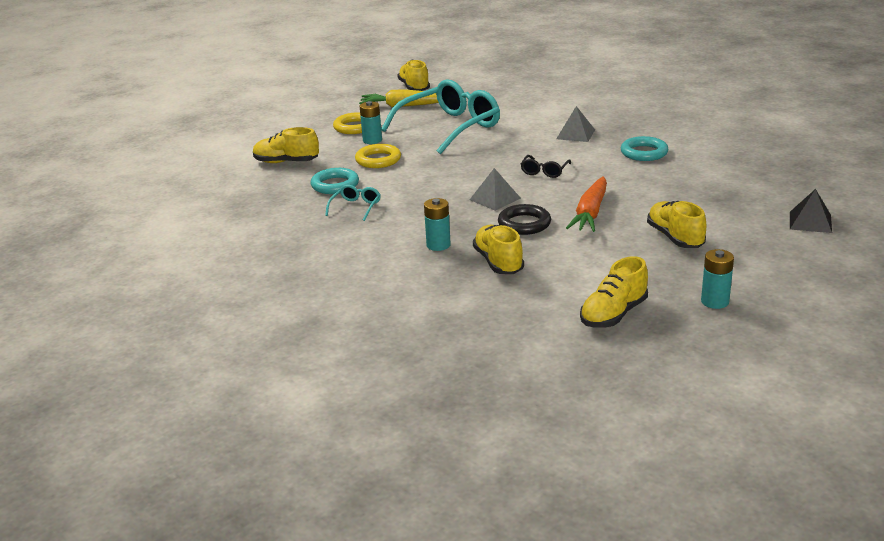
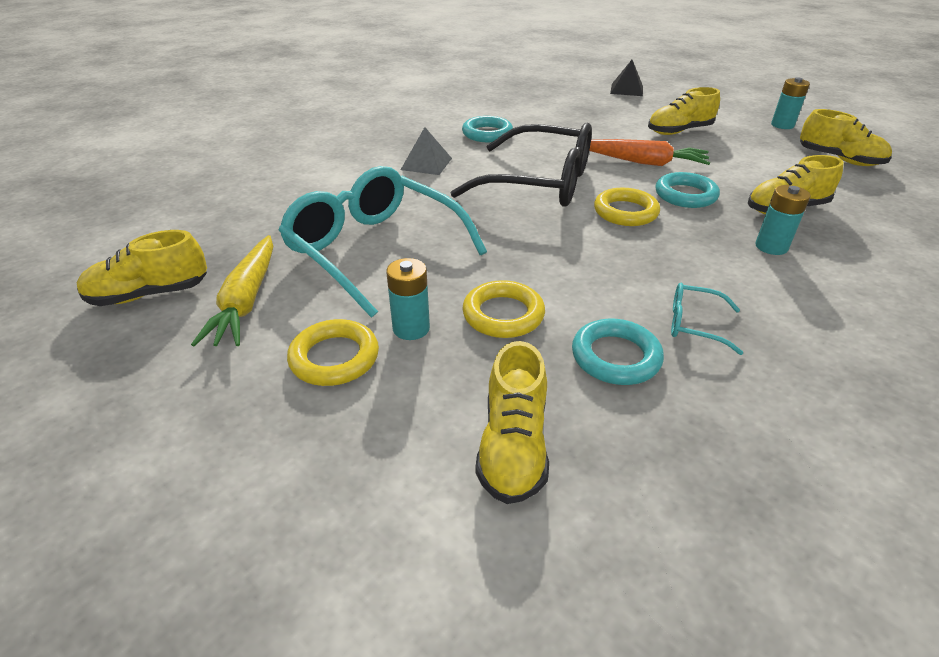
camera: 95 degrees left, 10 degrees up
(495, 199) = (625, 212): grey pyramid -> yellow ring
(524, 224) = (685, 195): black ring -> turquoise ring
(544, 171) = (539, 183): black glasses -> black glasses, size x2.39

